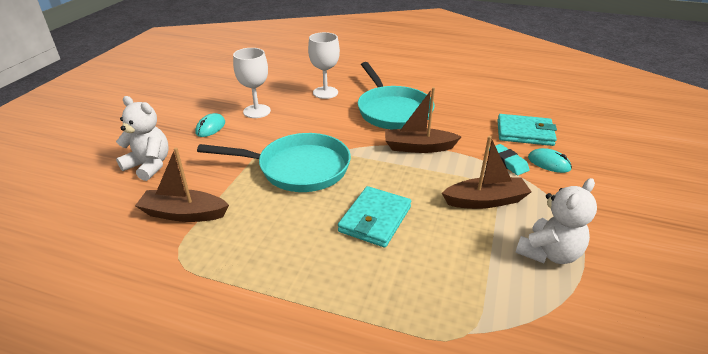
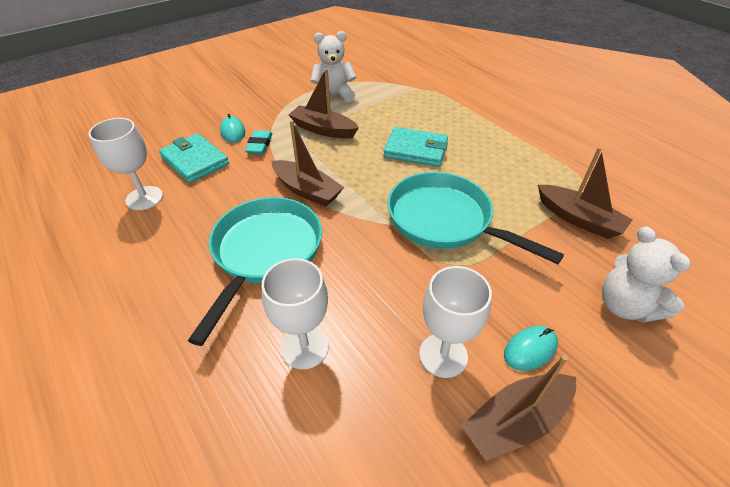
camera: 145 degrees left, 10 degrees up
(212, 106) = (516, 421): none -> brown boat
(375, 219) = (415, 150): turquoise wallet -> turquoise wallet turned 45 degrees clockwise
(504, 105) = (144, 198): none -> white goblet

